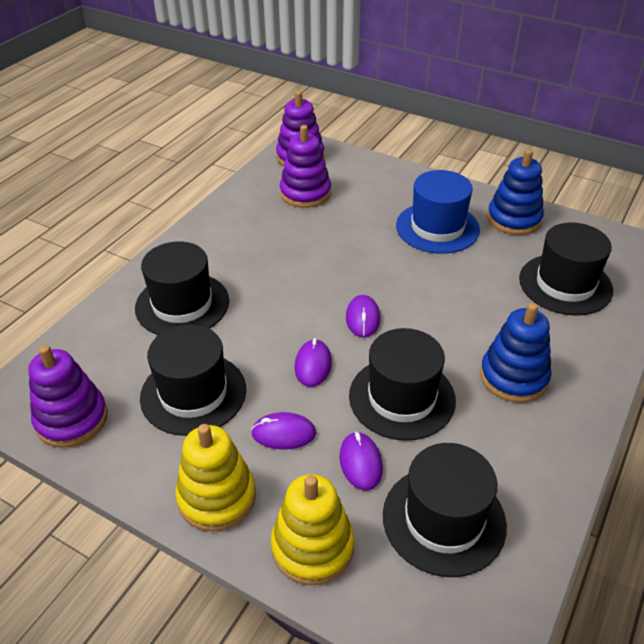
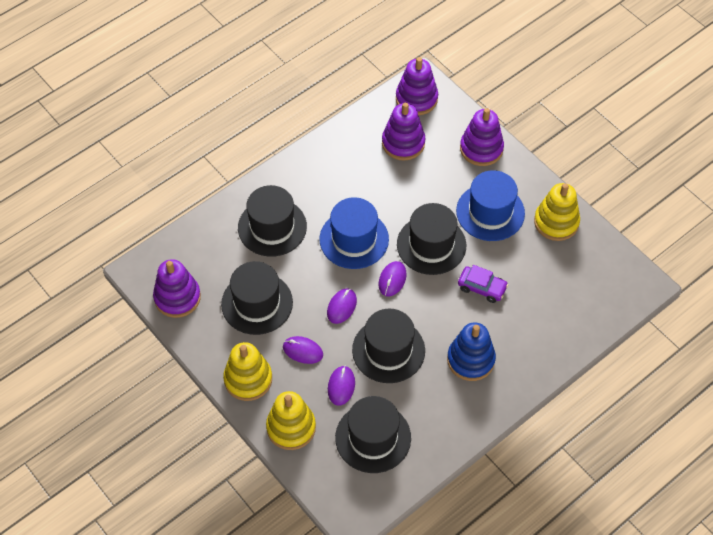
camera: 20 degrees right, 15 degrees up
(293, 290) = (354, 239): none -> blue hat
(392, 179) = (481, 149): none -> purple stacking toy
(475, 298) = (482, 287): none -> purple car
(514, 219) = (556, 222): blue stacking toy -> yellow stacking toy
(565, 284) = (556, 297): black hat -> black hat (431, 245)

